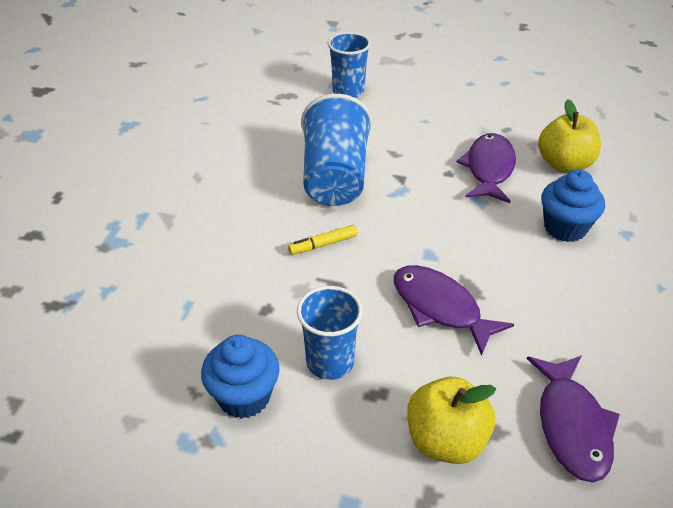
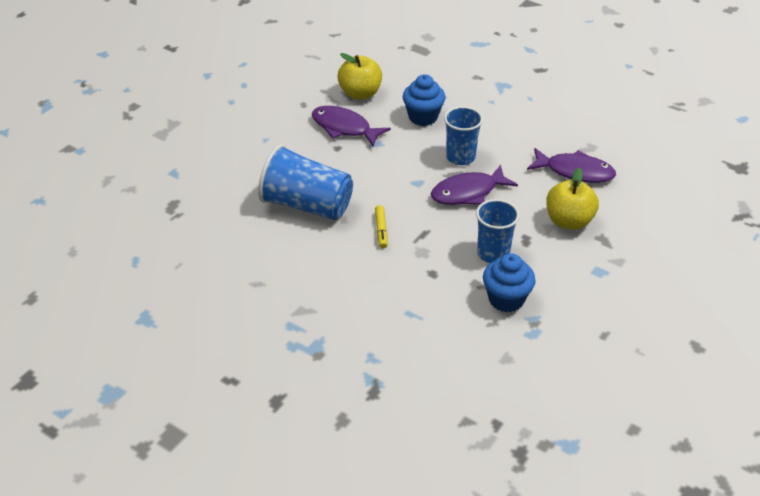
camera: 70 degrees left, 0 degrees up
(348, 91) = (193, 168): blue cup -> blue cup (460, 157)

